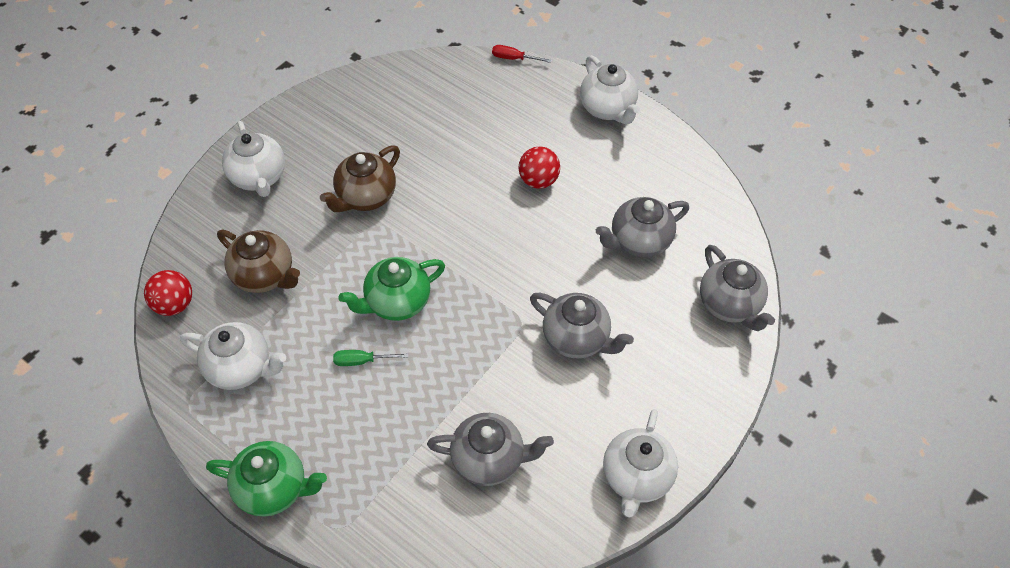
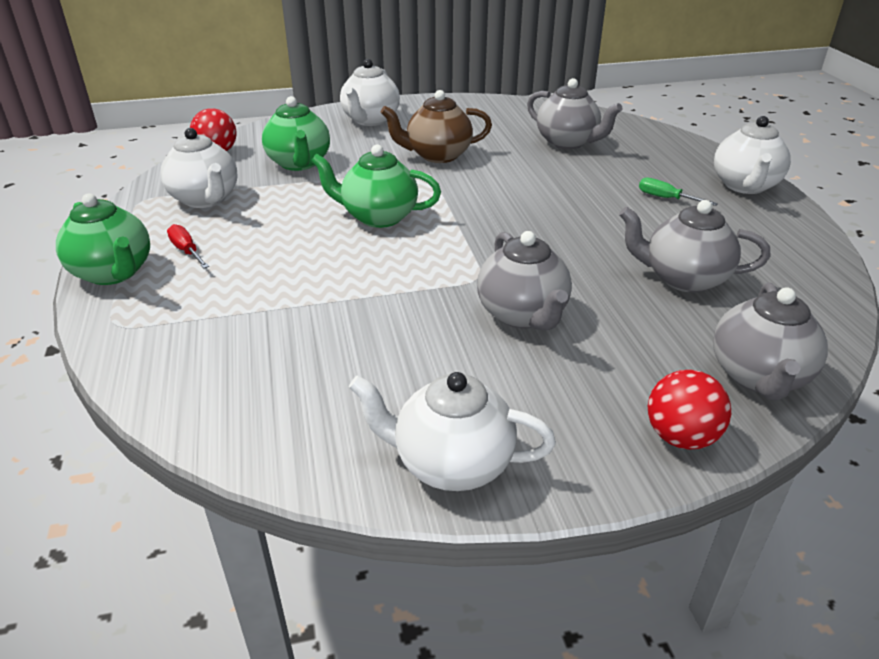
camera: 40 degrees right, 20 degrees down
(264, 276) = (299, 163): brown teapot -> green teapot
(361, 361) = (298, 236): green screwdriver -> green screwdriver (666, 198)
(489, 459) = (311, 354): grey teapot -> grey teapot (567, 142)
(513, 58) = (674, 132): red screwdriver -> red screwdriver (186, 251)
(538, 180) = (613, 201): red ball -> red ball (680, 437)
(636, 477) = (451, 463): white teapot -> white teapot turned 45 degrees clockwise

